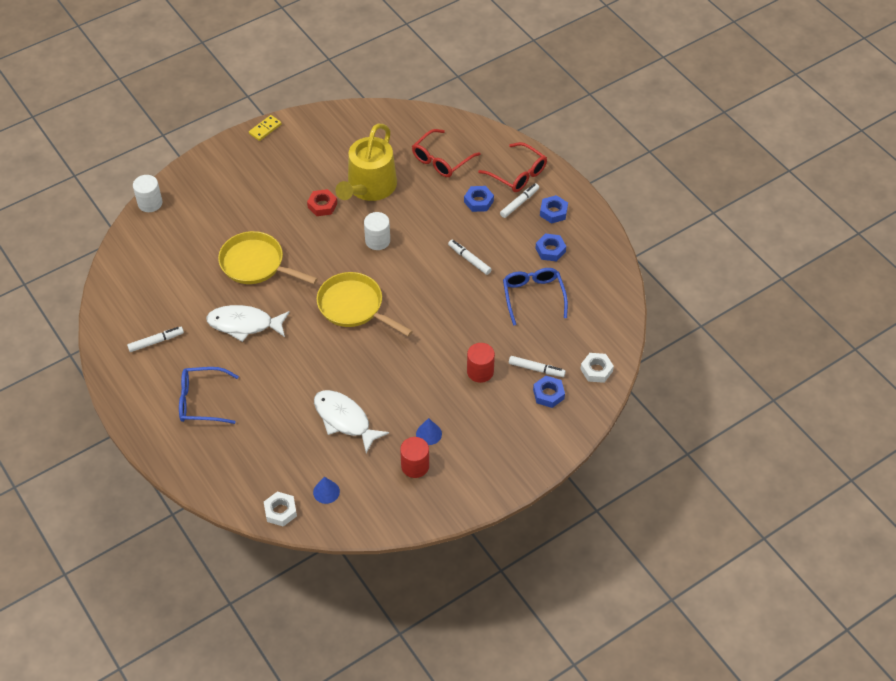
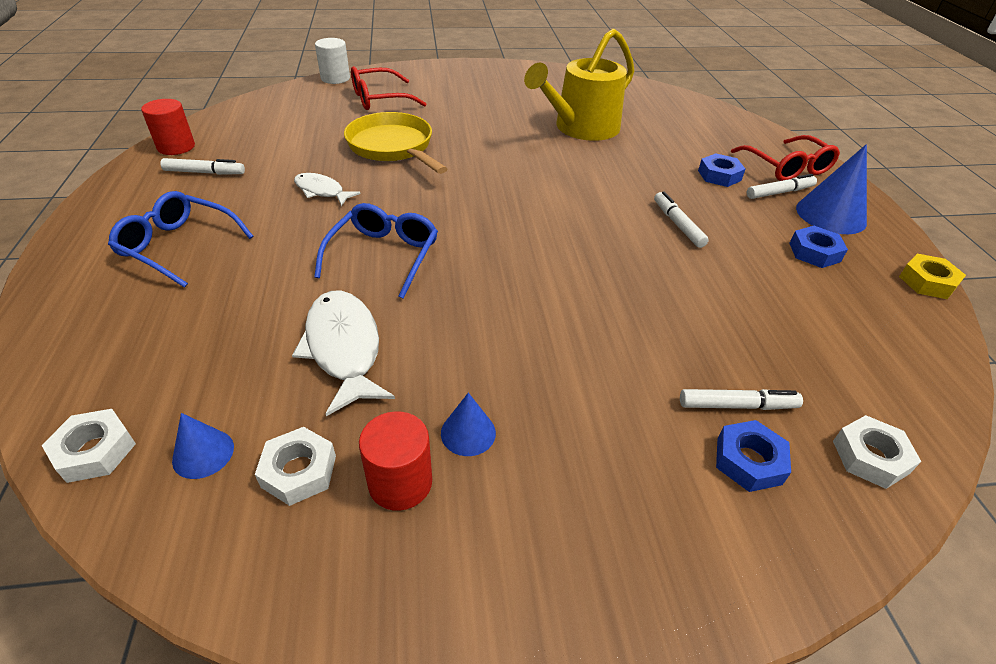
camera: 25 degrees right, 10 degrees down
(244, 324) = (321, 191): white fish -> white fish, size x0.60
(265, 129) = (500, 66): yellow domino -> none
(322, 205) = (514, 126): red nut -> none
(354, 306) = (477, 220): yellow pan -> none
(371, 480) = (299, 471): none -> white nut
(377, 240) = (559, 171): white cylinder -> none
(441, 160) = (686, 131): red glasses -> red glasses (379, 99)
(480, 371) = (624, 368): red cylinder -> red cylinder (176, 147)
(533, 296) = (767, 297): blue glasses -> blue glasses (384, 255)
(536, 369) = (736, 405): white marker -> white marker turned 45 degrees counterclockwise
(553, 212) = (831, 215): blue nut -> blue cone
(612, 248) = (927, 282): none -> yellow nut

